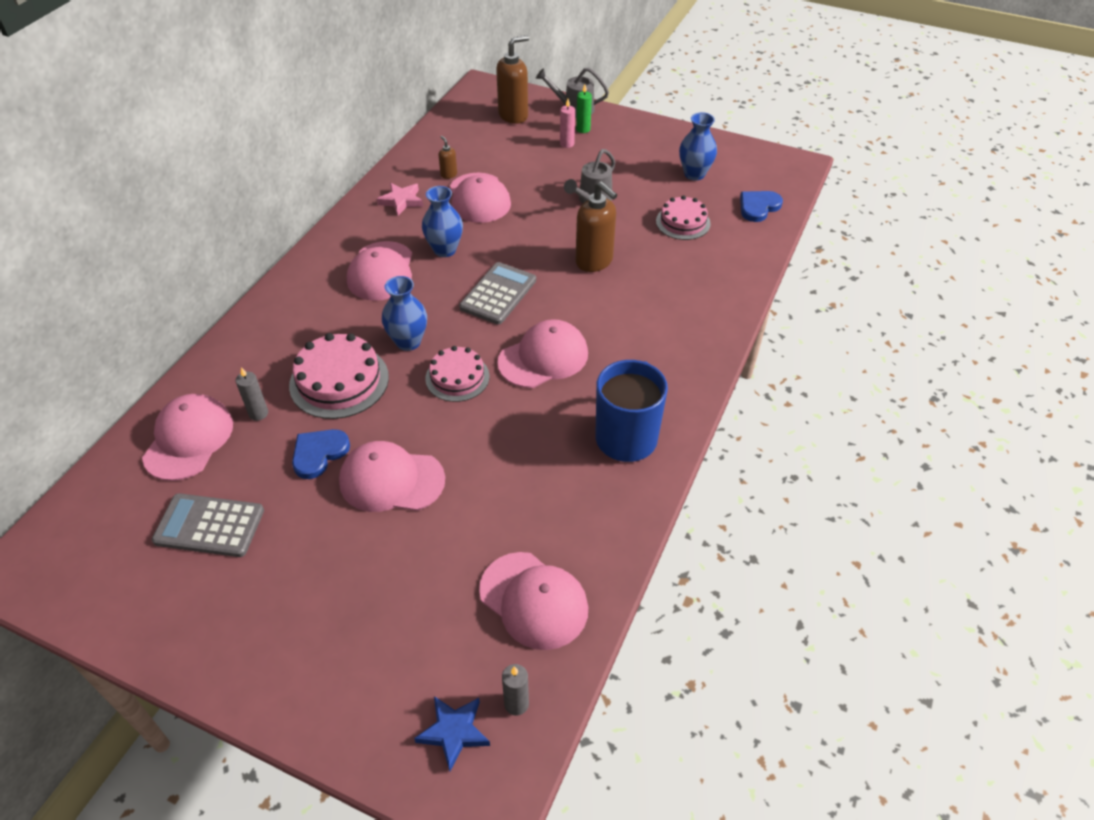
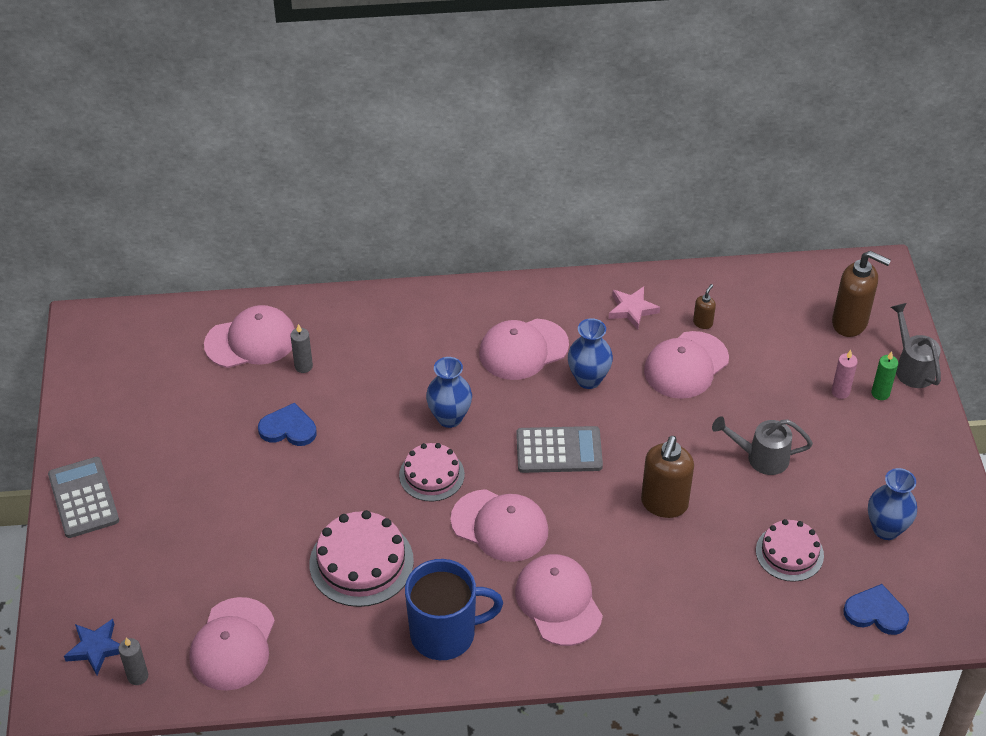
camera: 60 degrees right, 0 degrees up
(209, 526) = (182, 404): grey calculator -> grey calculator (83, 498)
(339, 381) = (372, 397): pink cake -> pink cake (361, 562)
(391, 480) = (291, 490): pink cap -> pink cap (558, 602)

